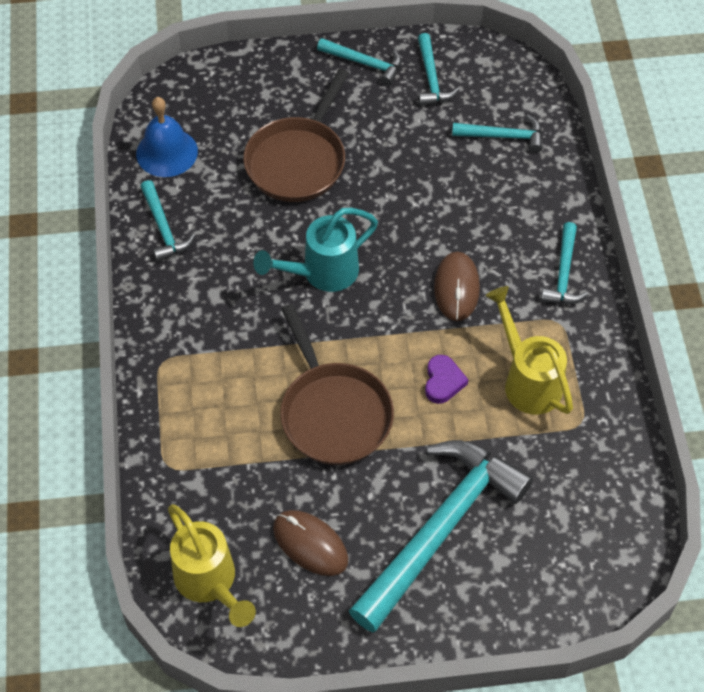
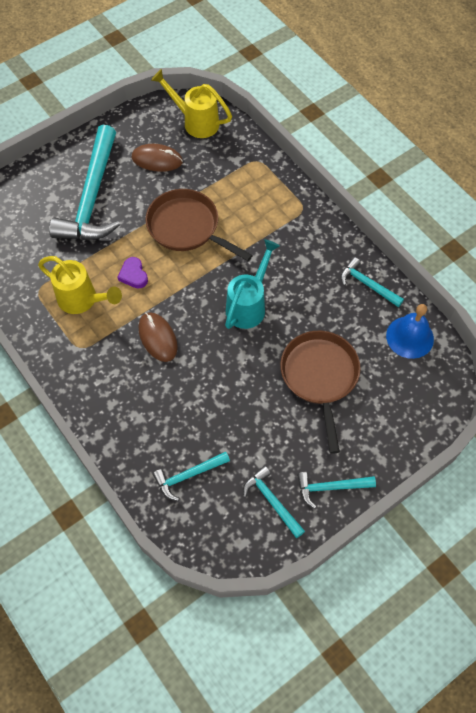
camera: 150 degrees right, 5 degrees up
(563, 273) = (92, 384): turquoise hammer -> none

